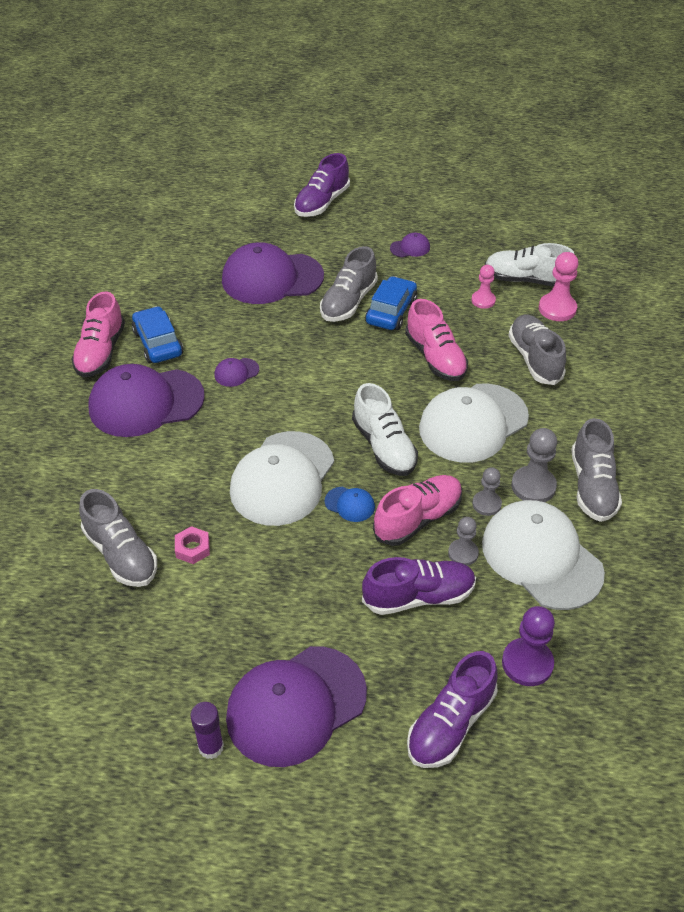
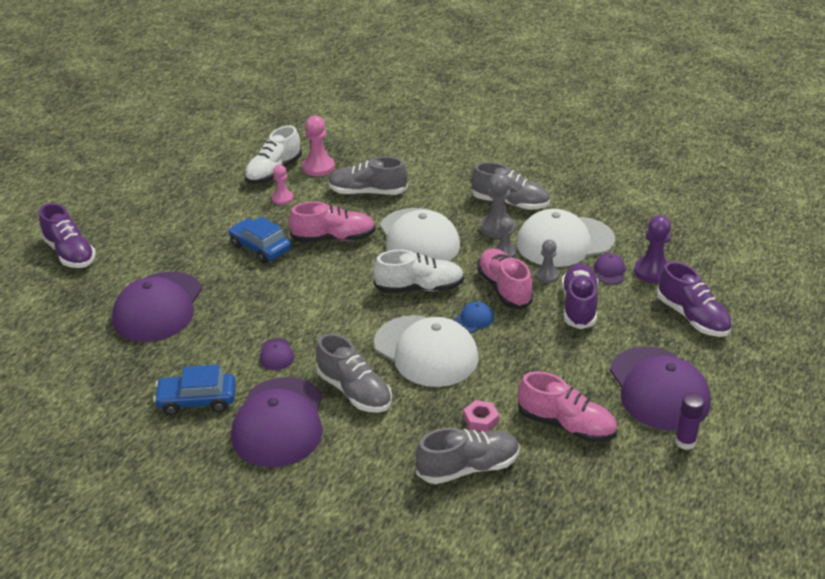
camera: 70 degrees left, 10 degrees down
(101, 352) = (180, 445): pink shoe -> pink shoe (566, 425)
(348, 302) = (229, 268): grey shoe -> grey shoe (354, 391)
(410, 248) = (183, 218): purple cap -> purple cap (609, 271)

